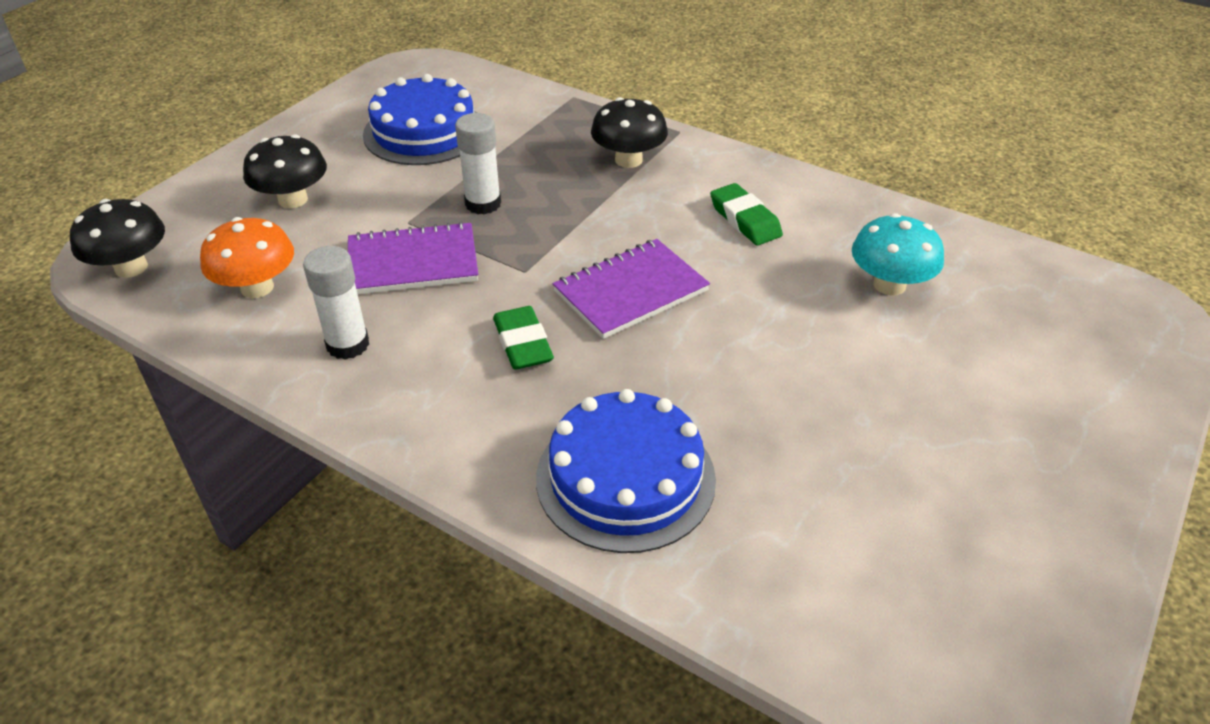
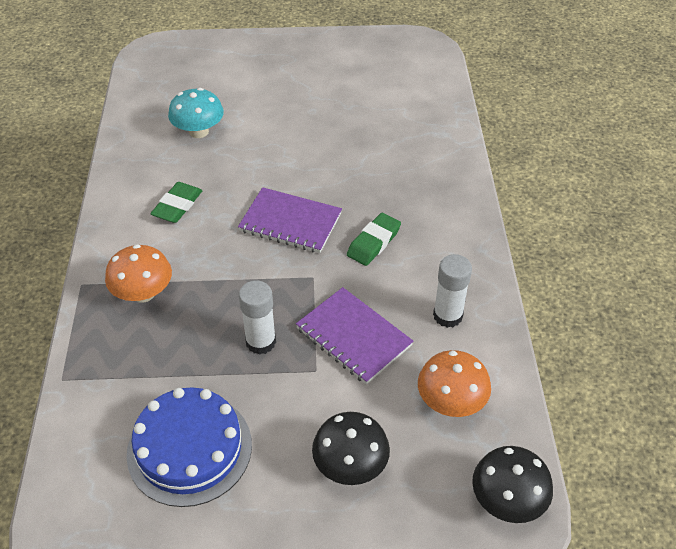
camera: 125 degrees left, 5 degrees up
(625, 478) = (420, 163): blue cake -> none
(628, 160) = (143, 293): black mushroom -> orange mushroom

